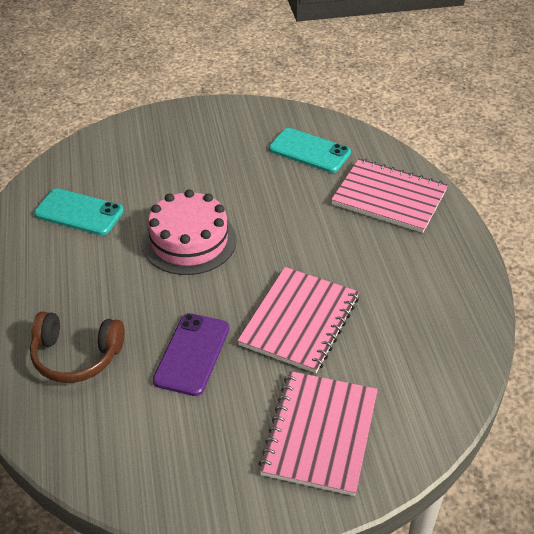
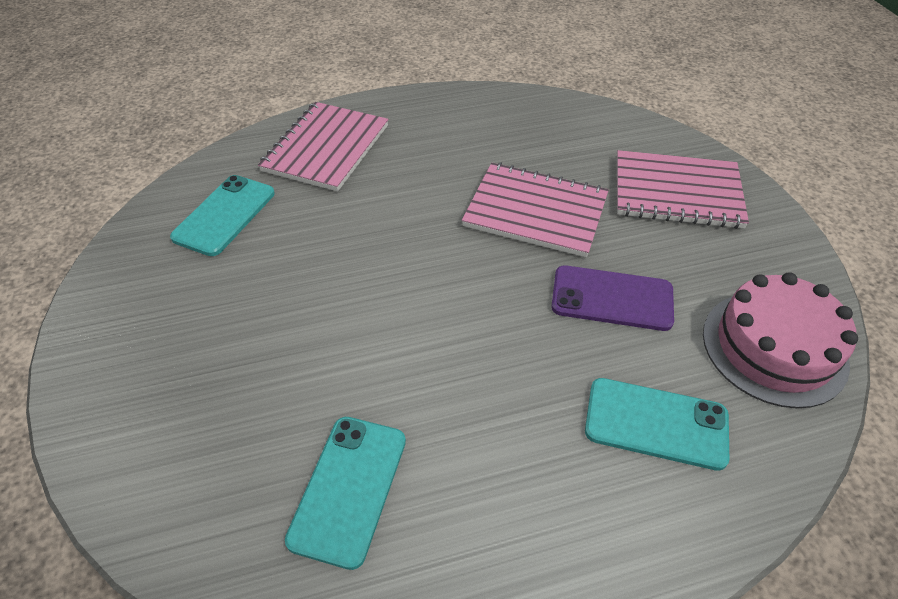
camera: 95 degrees left, 5 degrees up
(76, 356) = (656, 423): brown headphones -> turquoise phone
(189, 241) = (412, 325): pink cake -> pink cake (774, 347)

